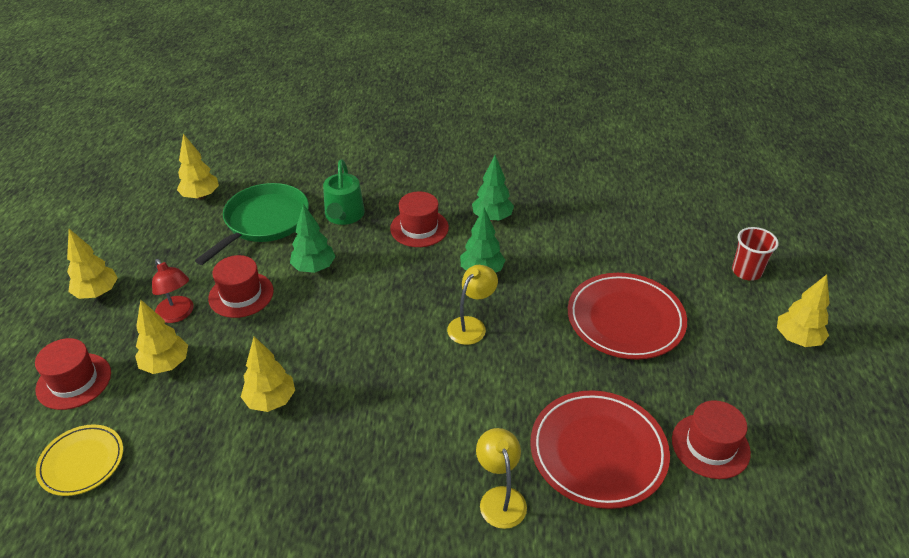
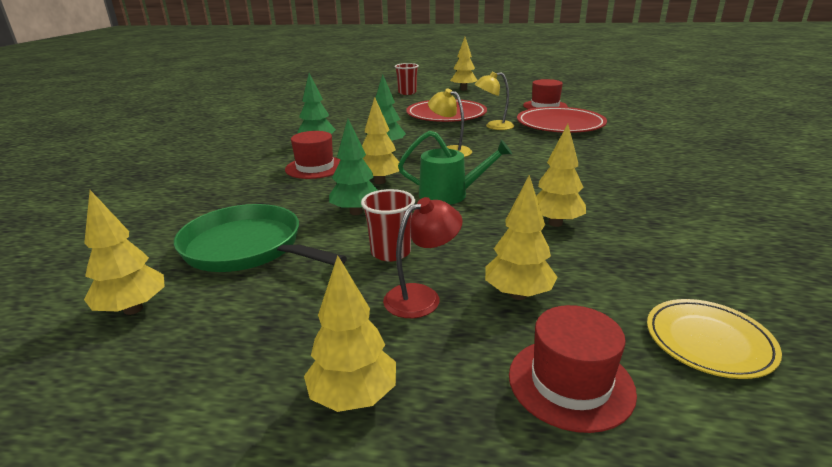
camera: 85 degrees left, 15 degrees down
(241, 294) = (390, 252): red hat -> red cup
(344, 216) = (270, 200): green watering can -> green watering can (449, 195)
(380, 276) = (380, 181): none -> yellow tree
(500, 498) = (610, 146): yellow lamp -> yellow lamp (493, 126)

